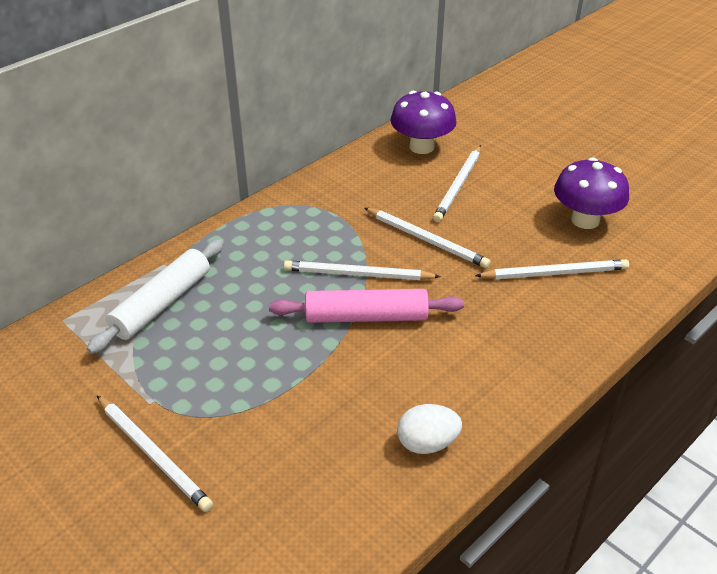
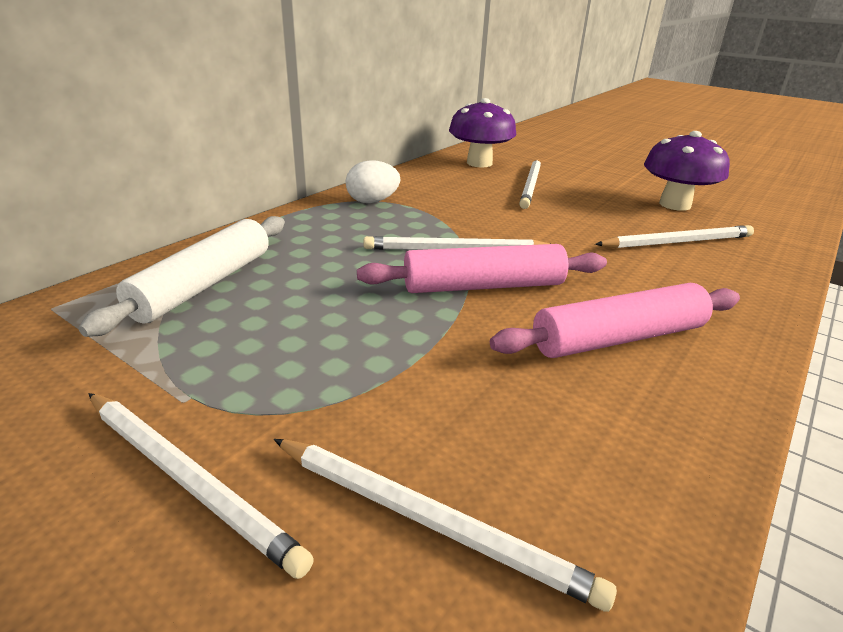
camera: 10 degrees left, 10 degrees down
(426, 240) = (520, 221): white pencil -> white pencil (428, 520)
(427, 443) = (646, 423): white egg -> white egg (372, 201)
(445, 374) = (618, 338): none -> pink rolling pin

